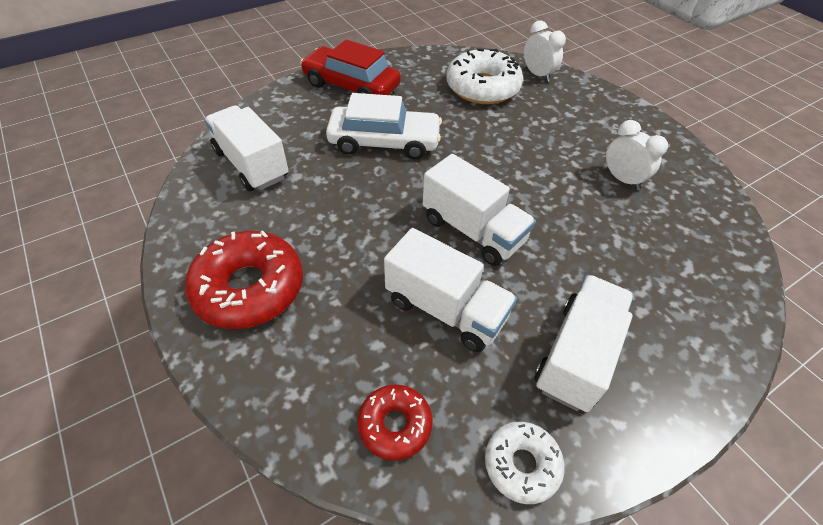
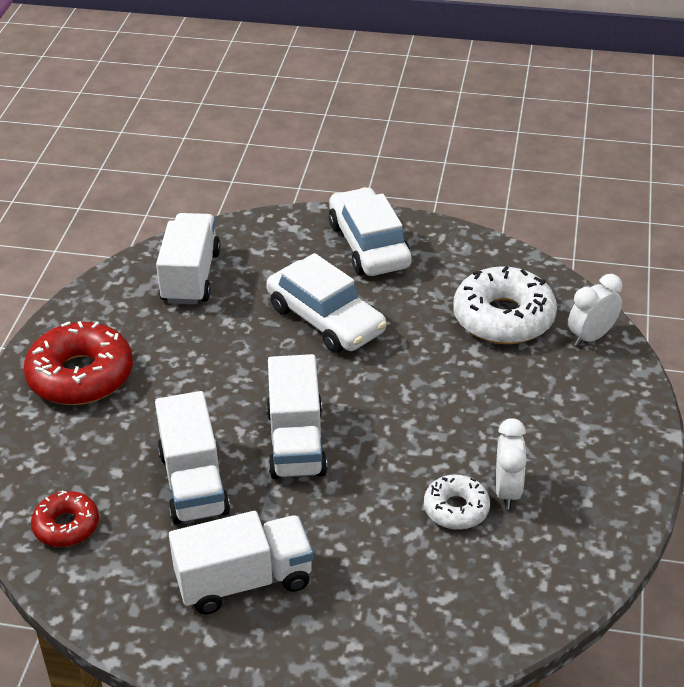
camera: 45 degrees right, 10 degrees down
(351, 86) = (369, 245): red car -> white car
(521, 464) = (112, 607): white donut -> white donut (456, 509)
(537, 75) = (591, 337): white clock -> white clock turned 135 degrees counterclockwise

